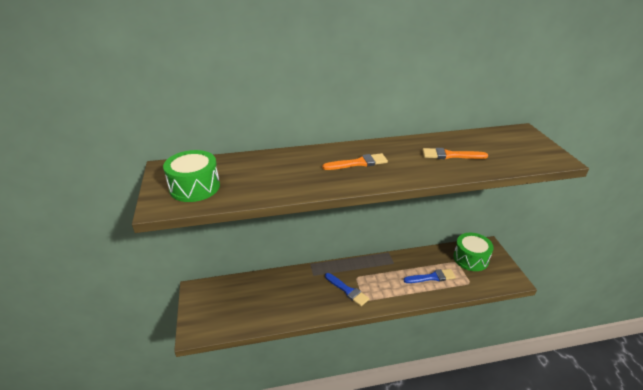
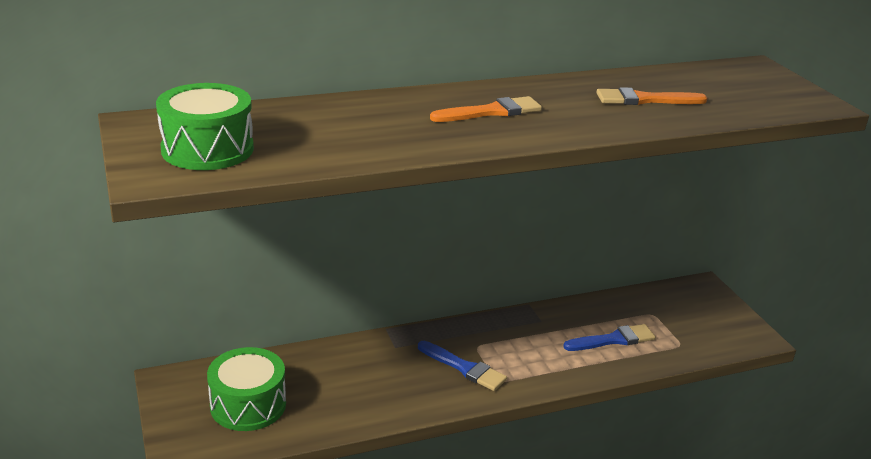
camera: 10 degrees left, 5 degrees down
(470, 258) = (677, 308): green drum -> green drum (248, 405)

